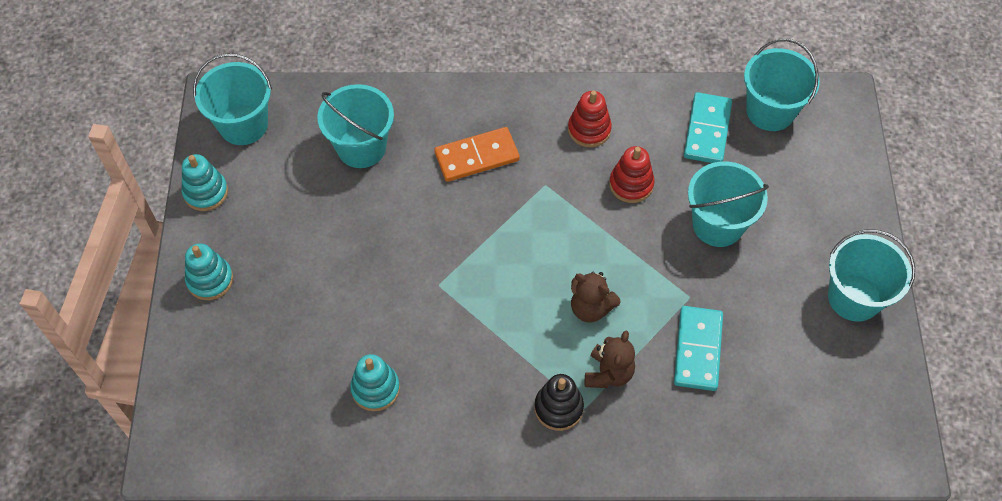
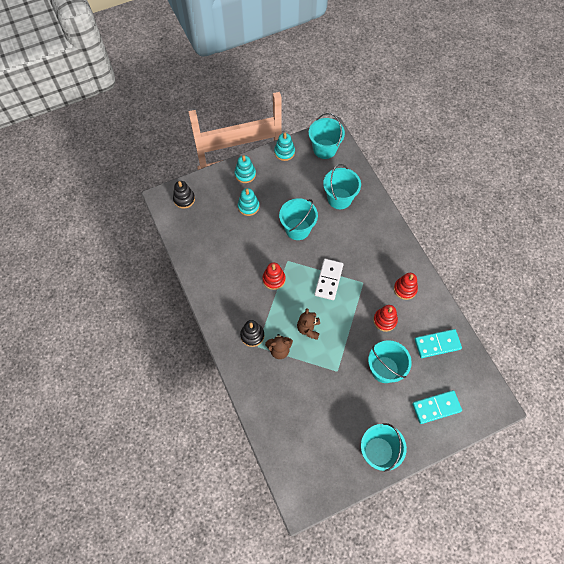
camera: 65 degrees right, 5 degrees up
(195, 416) = (184, 199): none -> black stacking toy
(375, 389) = (226, 258): turquoise stacking toy -> turquoise stacking toy (248, 206)
(464, 324) = (274, 279): none -> red stacking toy
(477, 156) = (361, 247): orange domino -> none
(513, 235) = (328, 280): none -> white domino
(697, 350) = (311, 385): turquoise domino -> turquoise domino (436, 407)
(770, 111) = (468, 371): turquoise bucket -> turquoise bucket (297, 229)

